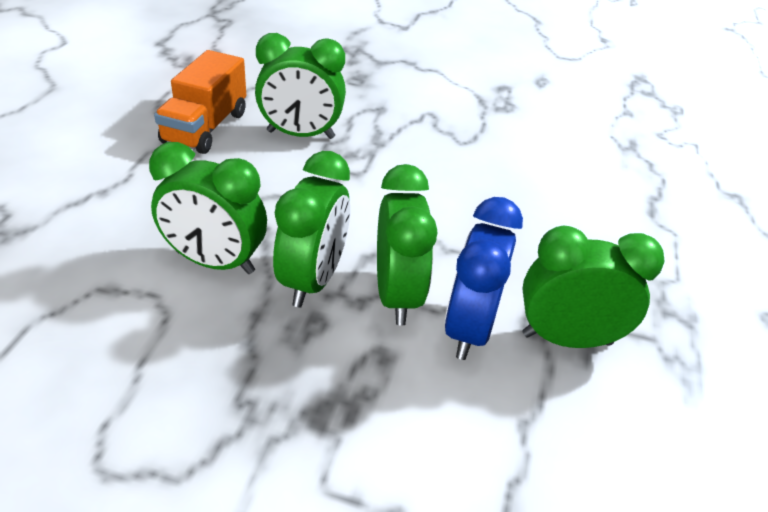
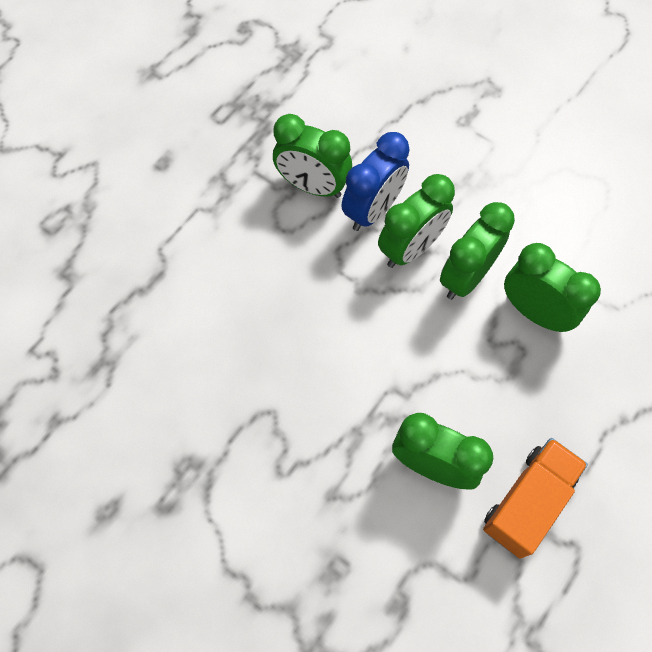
camera: 155 degrees left, 25 degrees up
(397, 295) = (410, 248): green clock -> green clock turned 150 degrees counterclockwise

